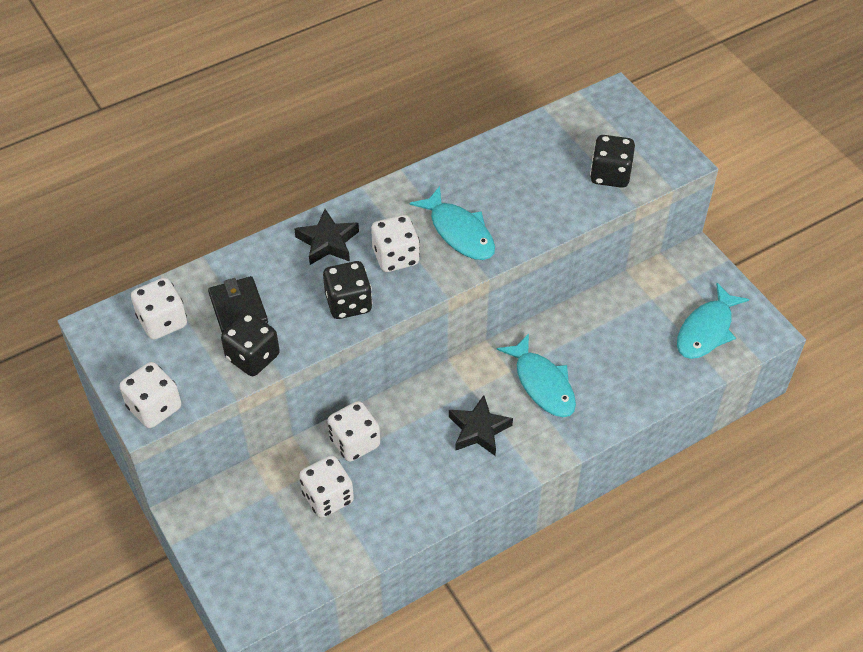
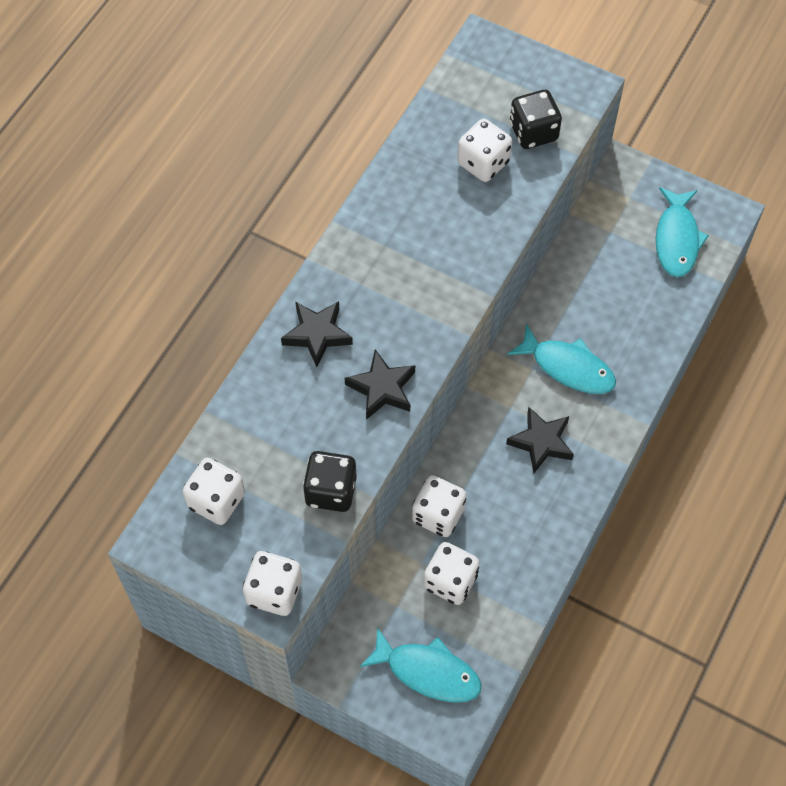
camera: 30 degrees left, 10 degrees up
(238, 308) = (280, 448): black wallet -> none
(348, 303) = (382, 388): black dice -> black star
(395, 257) = (393, 318): white dice -> white dice (483, 163)
(459, 232) = (434, 261): turquoise fish -> turquoise fish (428, 672)

